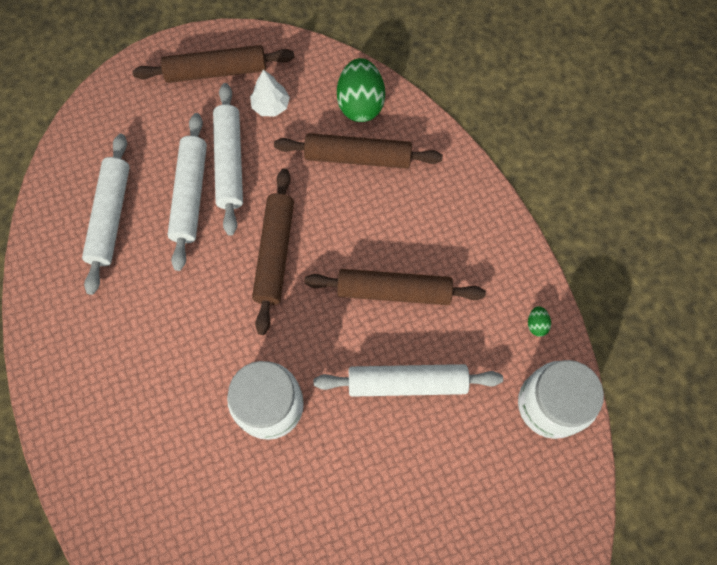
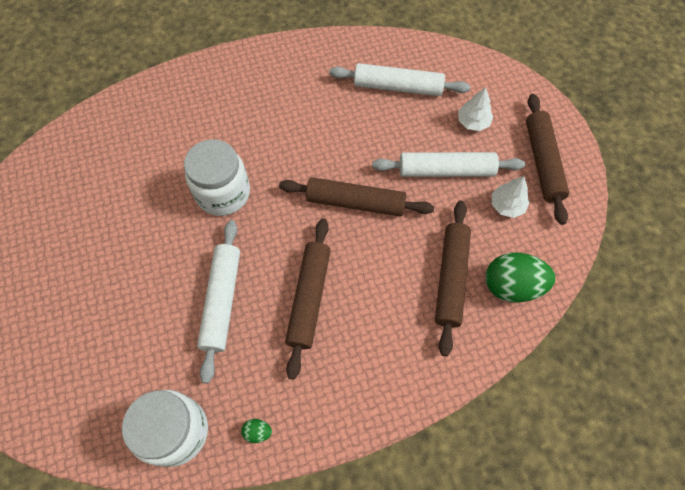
camera: 95 degrees right, 5 degrees down
(164, 136) = (473, 122): none -> white tree
(190, 195) = (415, 141): white rolling pin -> none

